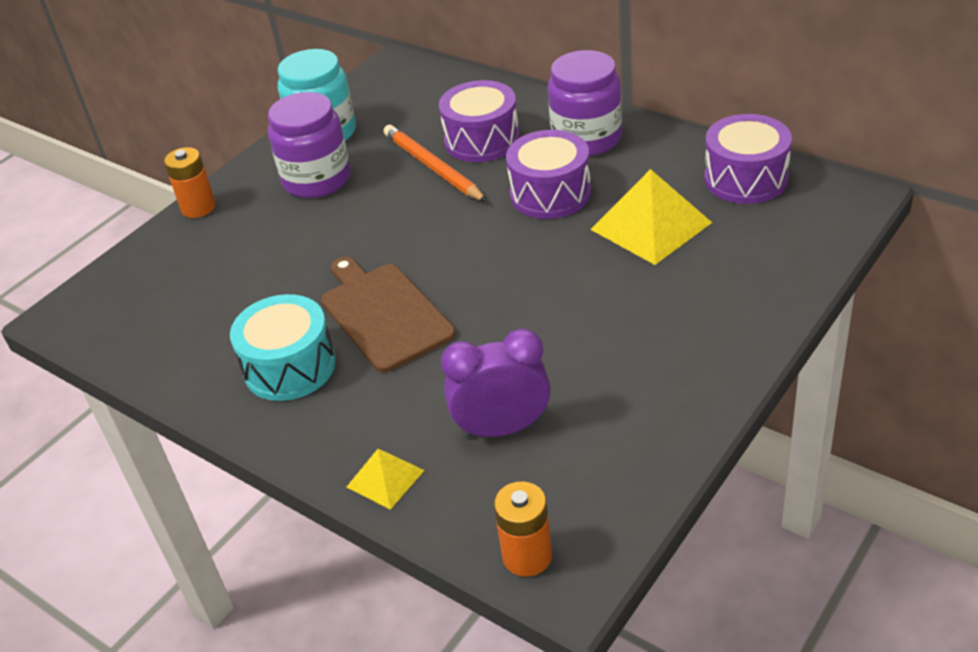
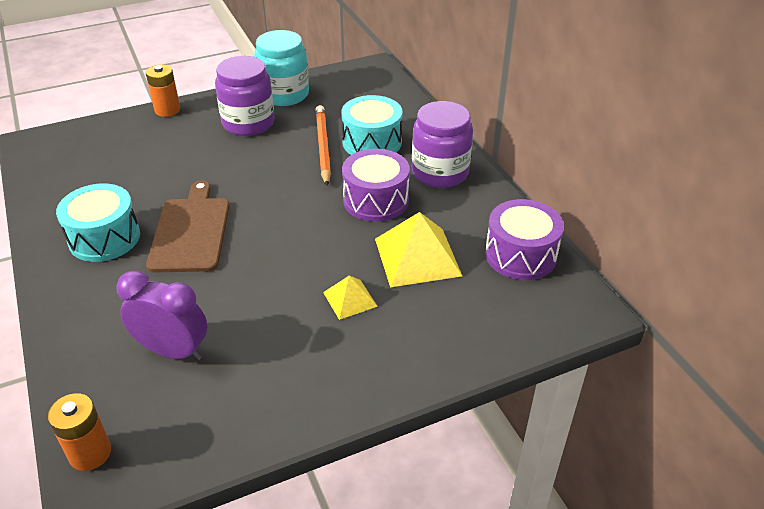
camera: 25 degrees right, 0 degrees up
(385, 478) = (73, 344): yellow pyramid -> yellow pyramid (350, 299)
(482, 140) = (372, 142): purple drum -> turquoise drum

